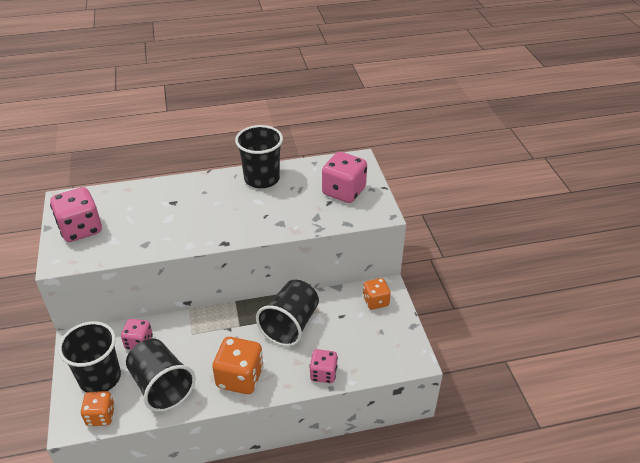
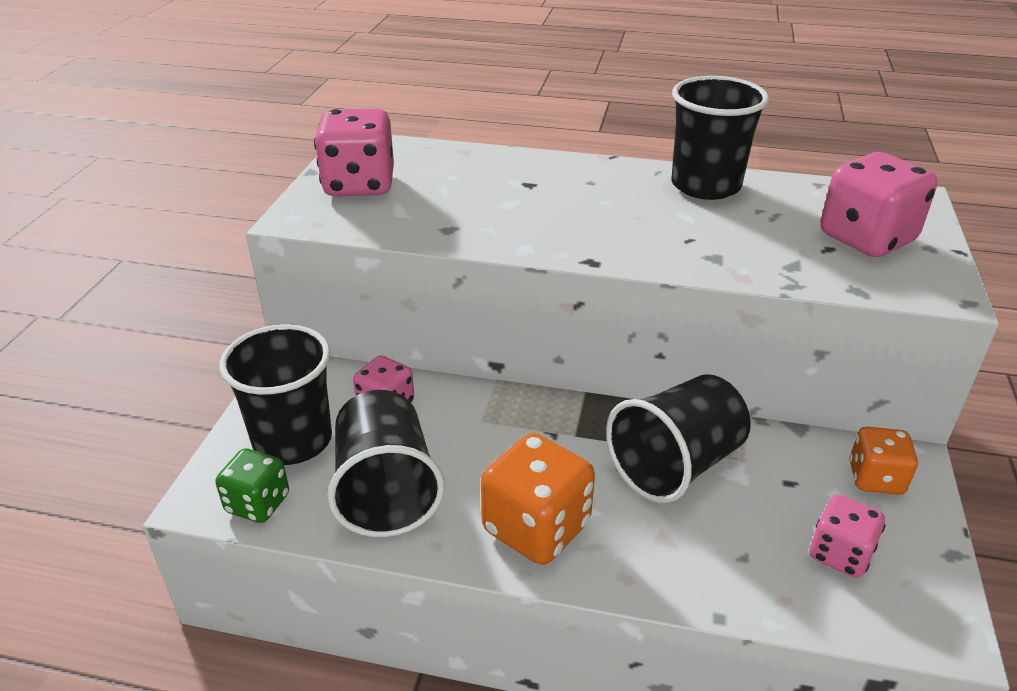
camera: 25 degrees right, 5 degrees down
(101, 416) = (258, 503): orange dice -> green dice
(323, 374) = (712, 582): pink dice -> pink dice (840, 554)

